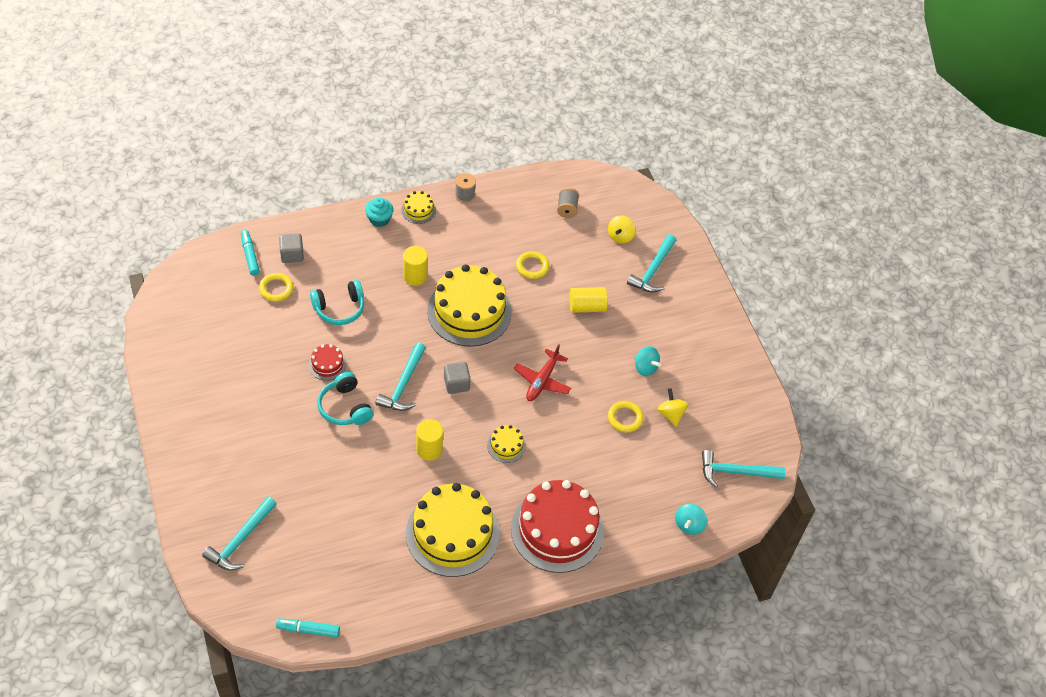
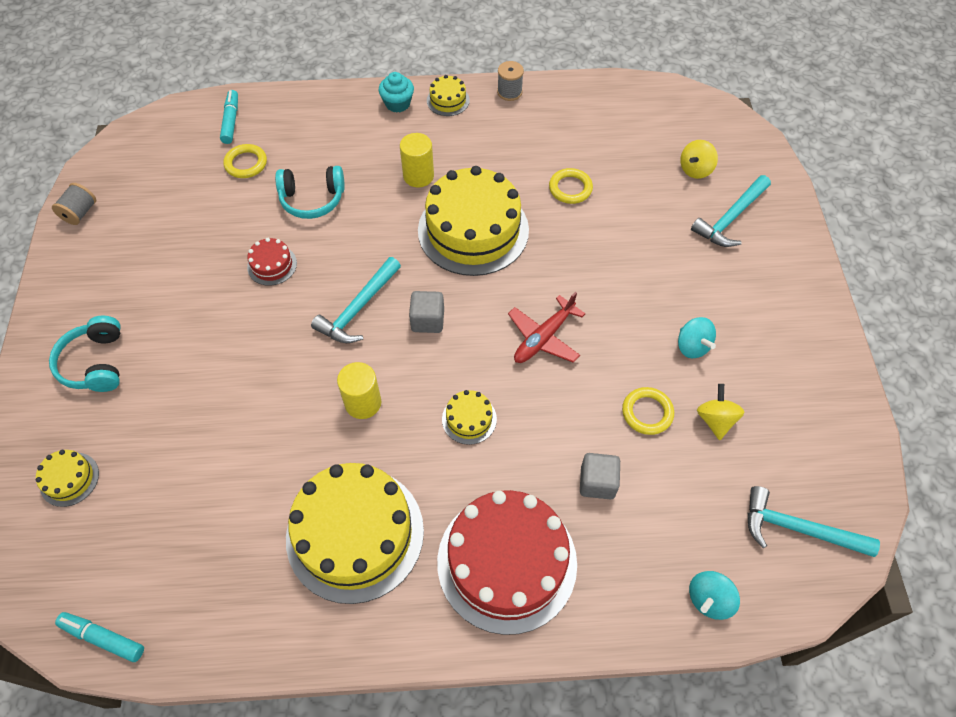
camera: 20 degrees right, 5 degrees up
(240, 540) = (69, 479): turquoise hammer -> yellow cake
(292, 255) = (280, 127): grey cube -> grey cube (597, 482)
(345, 407) = (273, 324): turquoise headphones -> turquoise headphones (95, 363)
(567, 209) = (633, 126): grey spool -> grey spool (80, 213)
(587, 307) = (629, 250): yellow cylinder -> none

